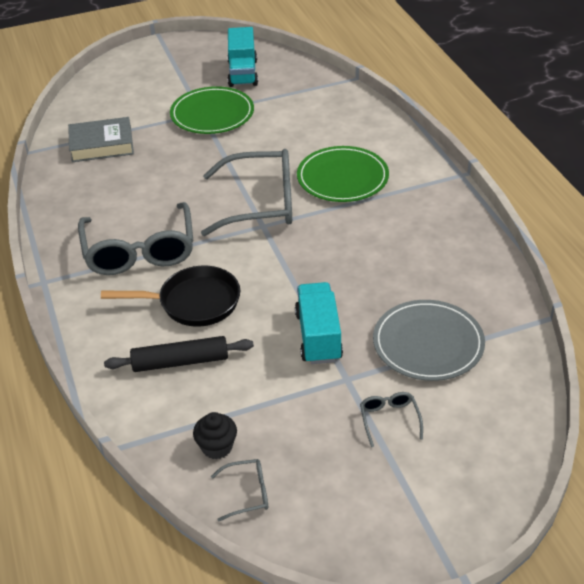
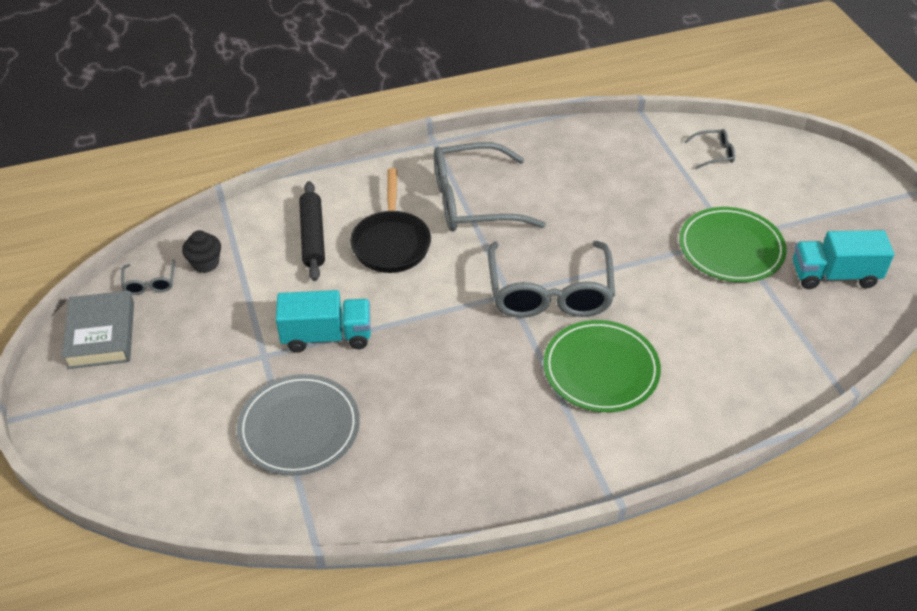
camera: 90 degrees right, 5 degrees up
(102, 145) = (657, 161): grey book -> grey book (101, 335)
(389, 419) = (203, 385): grey glasses -> grey glasses (714, 153)

